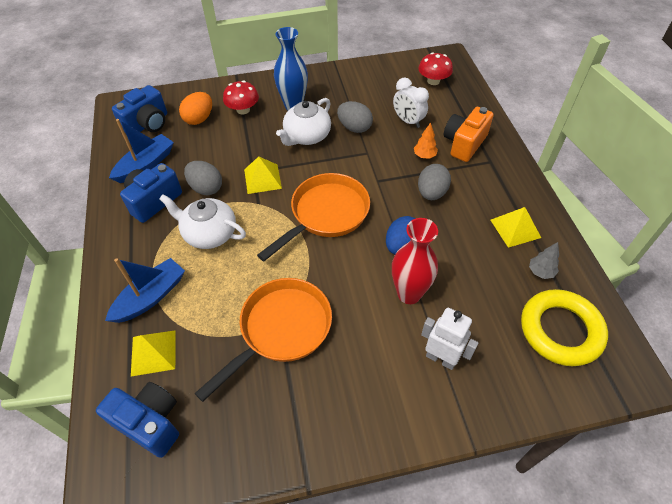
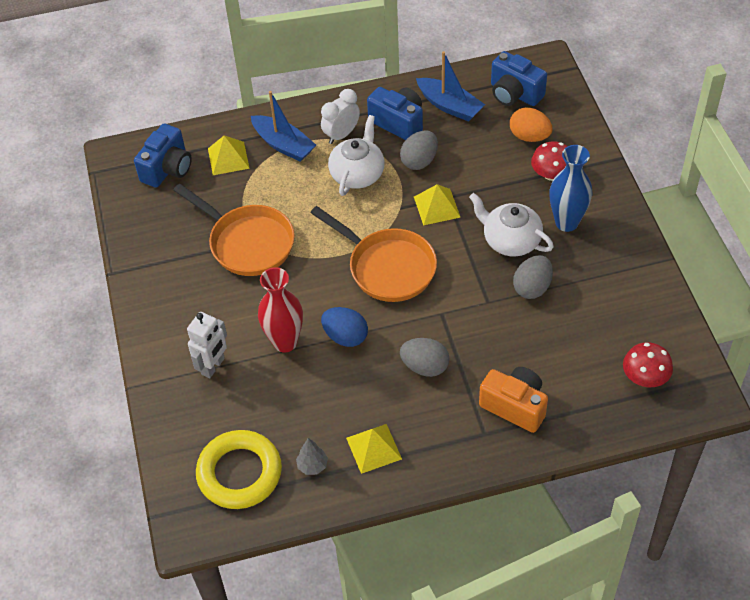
camera: 90 degrees right, 0 degrees up
(408, 121) = (552, 345): white clock -> white clock (341, 135)
(424, 155) = (488, 361): orange tree -> none

